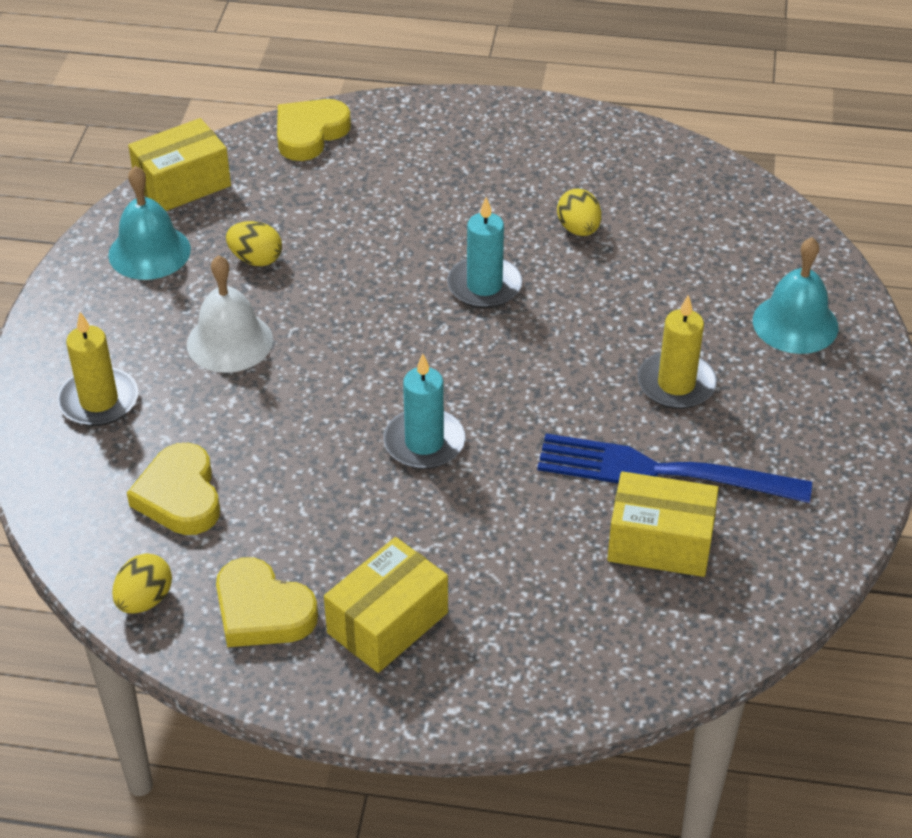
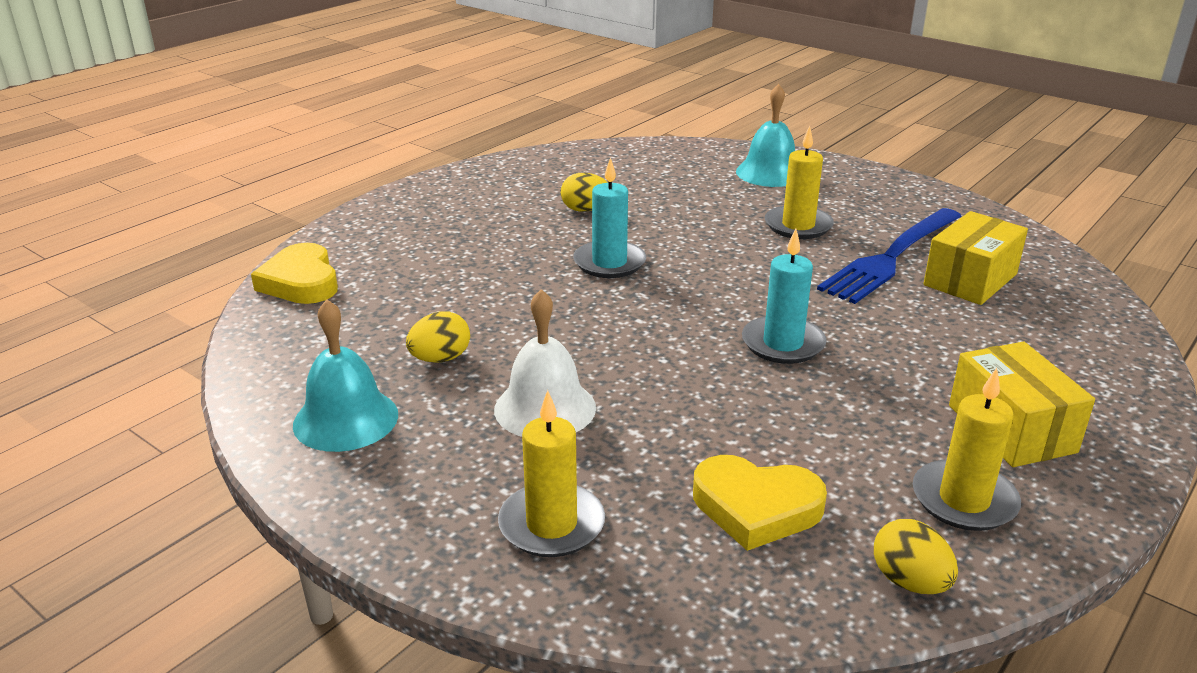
camera: 60 degrees left, 15 degrees down
(182, 184) = (268, 369): yellow box -> none
(262, 611) = (964, 500): yellow heart -> yellow candle

